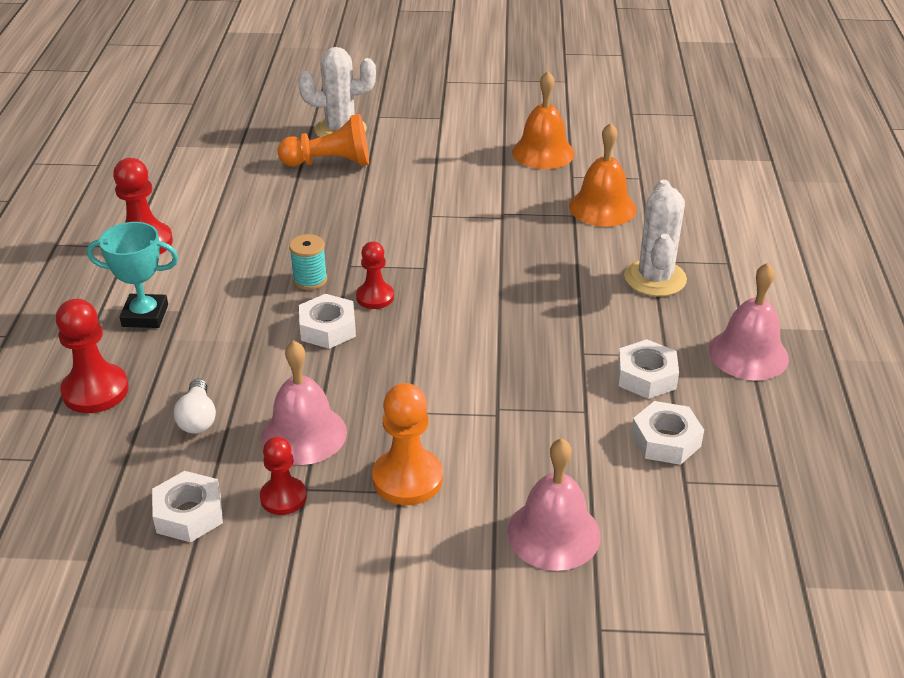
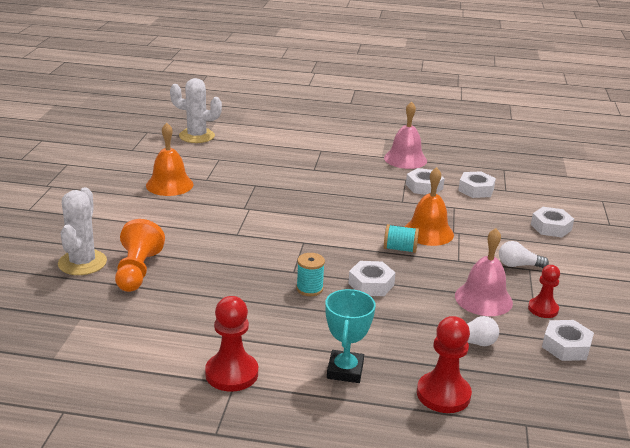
camera: 85 degrees left, 10 degrees down
(375, 297) = (336, 263): red pawn -> none
(407, 479) = (518, 265): orange pawn -> white light bulb
(427, 352) = (400, 249): none -> turquoise spool
(553, 533) = (551, 227): pink bell -> white nut
(602, 207) = (250, 175): orange bell -> orange bell (428, 232)
(655, 278) = (332, 171): white cactus -> white cactus (197, 136)

